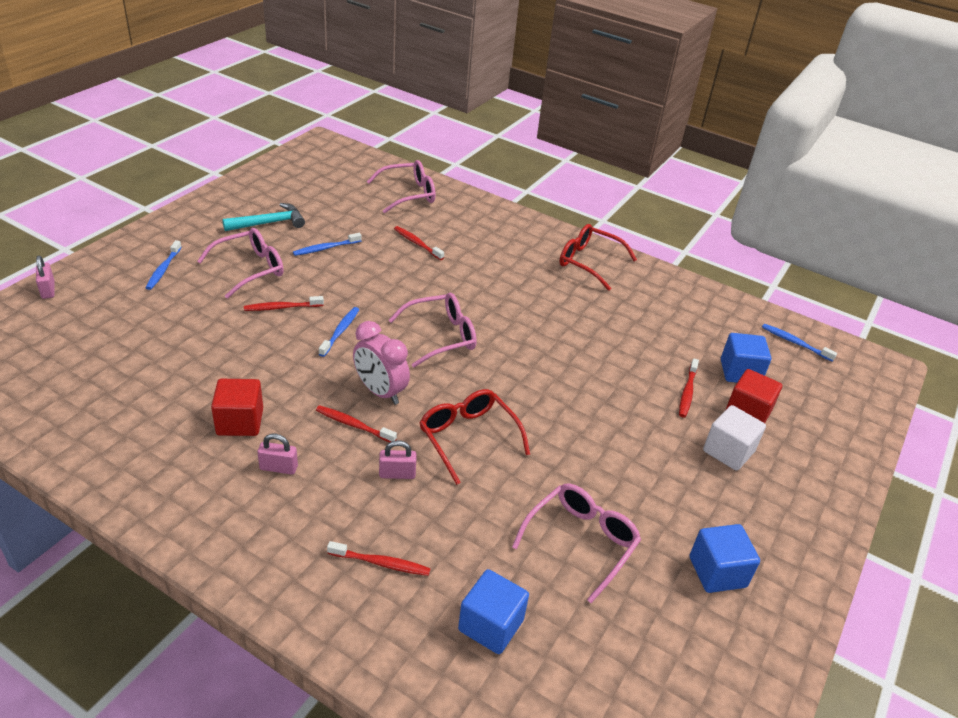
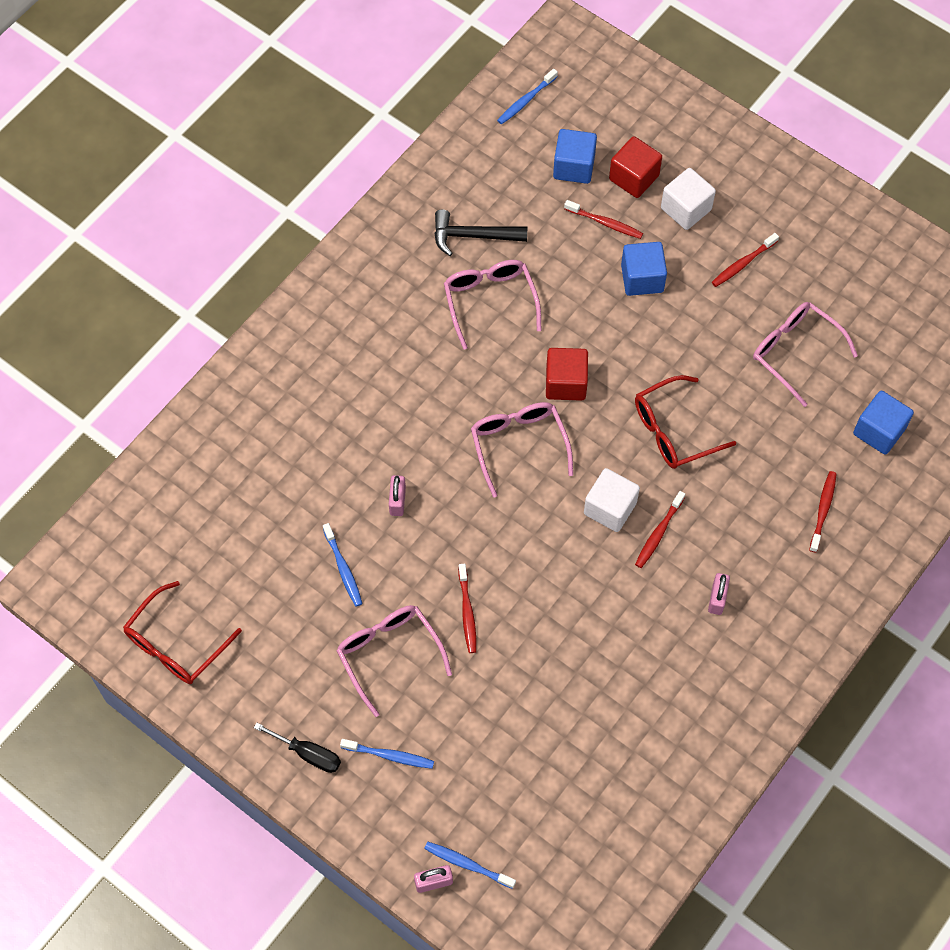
camera: 80 degrees left, 25 degrees up
(175, 234) = (308, 754): none -> black screwdriver
(240, 422) = (656, 639): red cube -> red cube (565, 383)
(269, 223) = (282, 640): turquoise hammer -> none
(340, 331) = (511, 548): blue toothbrush -> blue toothbrush (467, 864)
(380, 392) = (610, 508): pink clock -> white cube
(397, 474) = (722, 495): pink padlock -> pink padlock (397, 501)
(409, 194) = (210, 466): pink glasses -> pink glasses (490, 301)
(417, 243) = (333, 461): red toothbrush -> red toothbrush (743, 264)
(588, 262) = (375, 272): red glasses -> red glasses (175, 644)
(641, 312) = (473, 236): none -> black hammer
(717, 572) = (822, 255): blue cube -> blue cube (642, 278)

